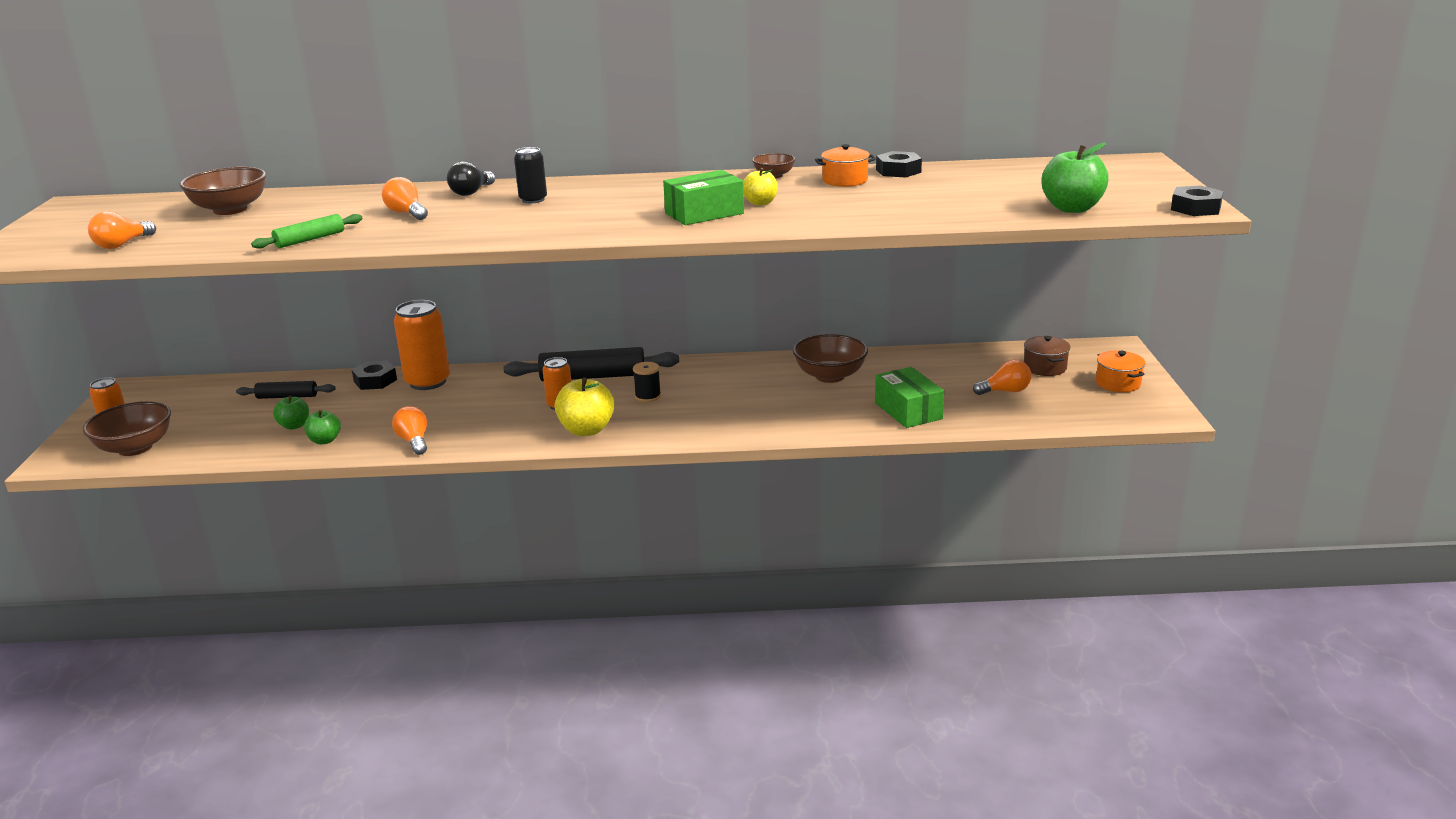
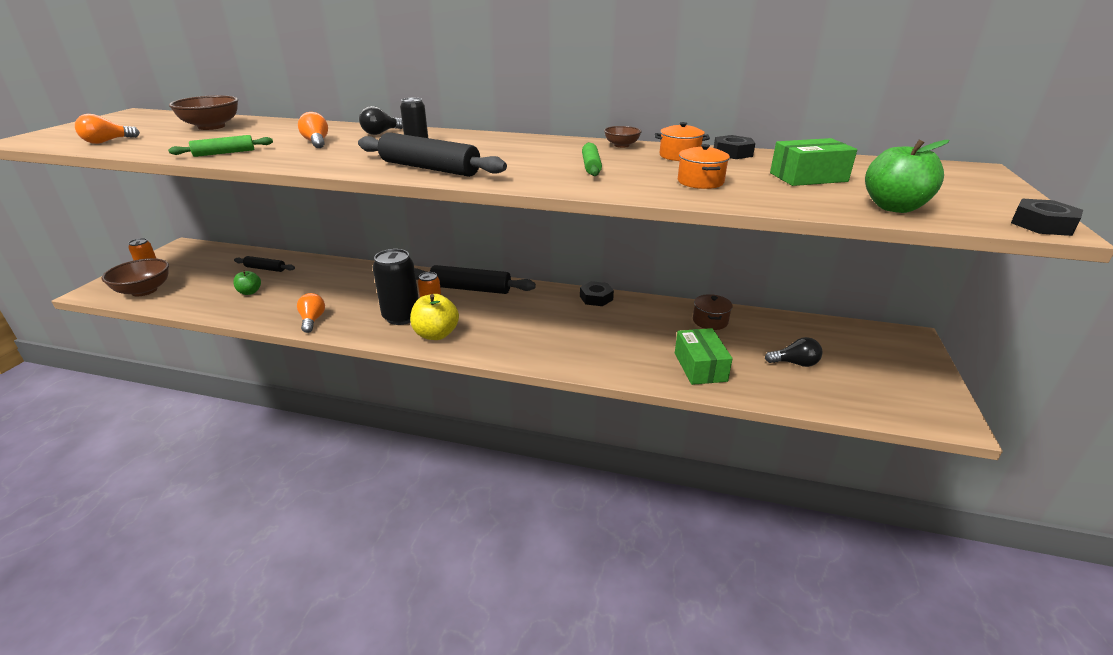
camera: 15 degrees right, 5 degrees up
(325, 440) = (258, 308): green apple -> none
(375, 381) = (327, 266): black nut -> black nut (596, 298)
(428, 382) = (359, 273): orange can -> none
(528, 420) = (401, 317): none -> black can
(585, 227) = (429, 168): none -> black rolling pin
(648, 396) = (499, 313): black spool -> none
(704, 213) = (536, 169): green box -> green box (808, 177)
(760, 203) = (591, 166): yellow apple -> green rolling pin
(830, 376) = (648, 320): brown bowl -> none
(1005, 391) = (795, 363): orange light bulb -> black light bulb
(1045, 367) = (838, 345): brown pot -> brown pot (710, 321)
(1118, 383) = (906, 375): orange pot -> orange pot (700, 182)

